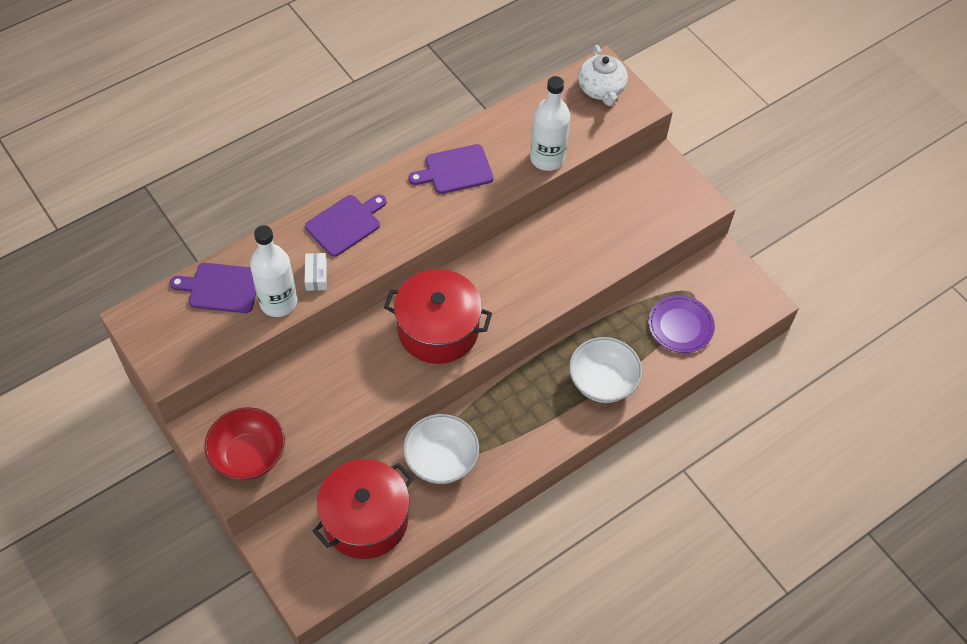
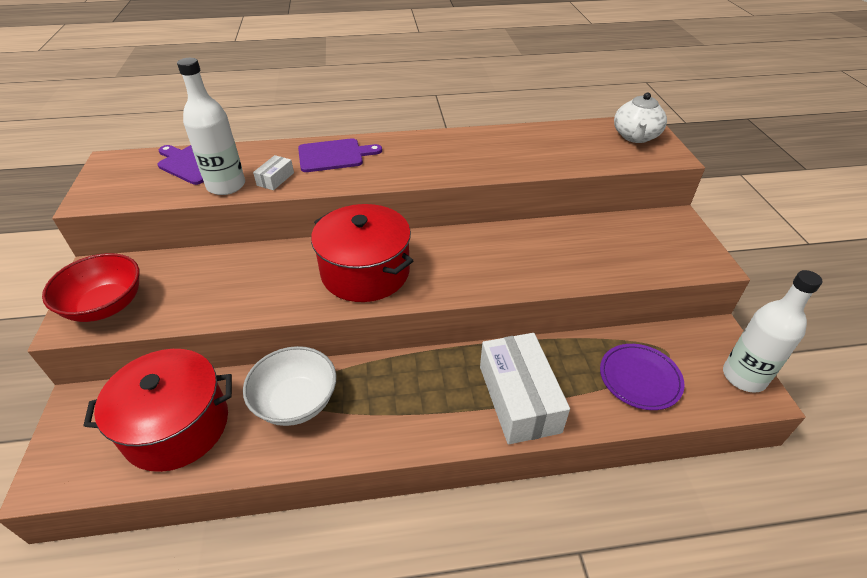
camera: 30 degrees right, 15 degrees down
(455, 170) = (459, 150): purple cutting board -> none
(547, 158) = (552, 164): white bottle -> white bottle (744, 377)
(602, 382) = (519, 398): white bowl -> white box

